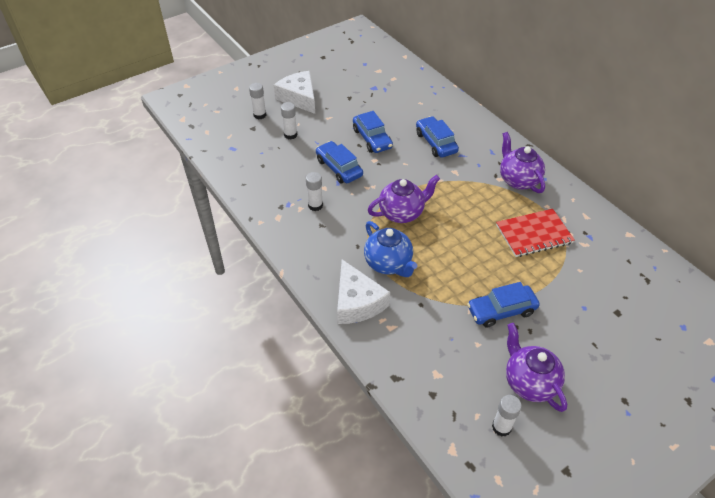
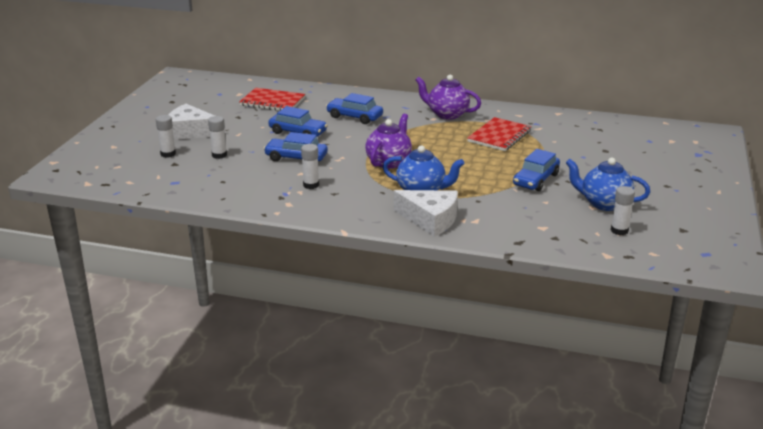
camera: 40 degrees left, 20 degrees down
(392, 92) = (272, 102): none -> red notebook
(529, 382) = (604, 203): purple teapot -> blue teapot

